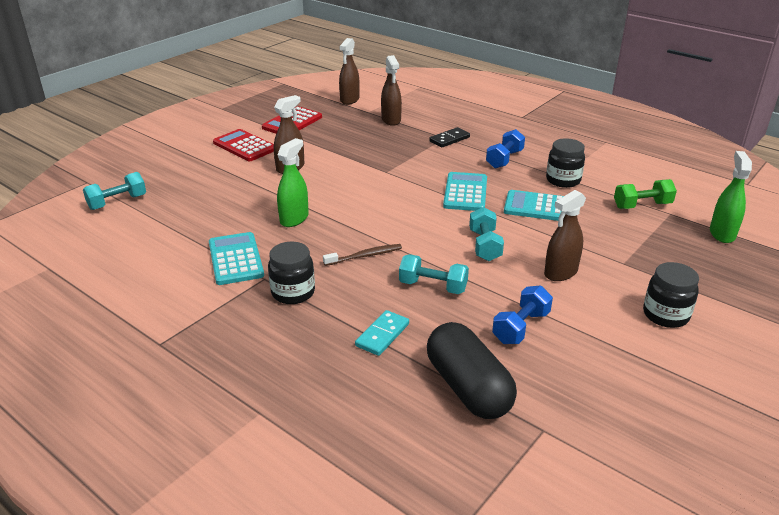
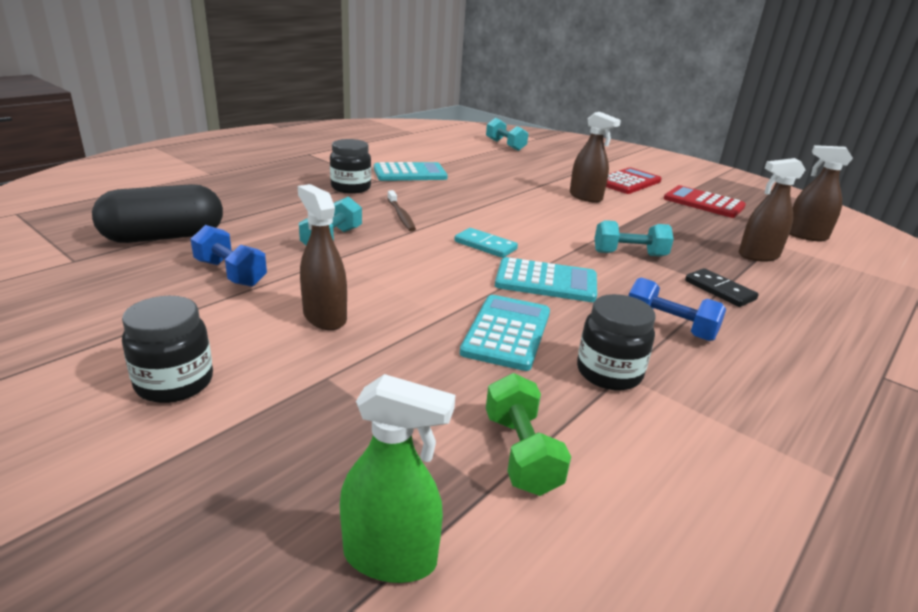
camera: 90 degrees right, 5 degrees down
(294, 219) = (477, 194): green spray bottle -> none
(382, 335) = (268, 213): turquoise domino -> turquoise domino (485, 245)
(485, 245) = (406, 276): turquoise dumbbell -> turquoise dumbbell (629, 254)

